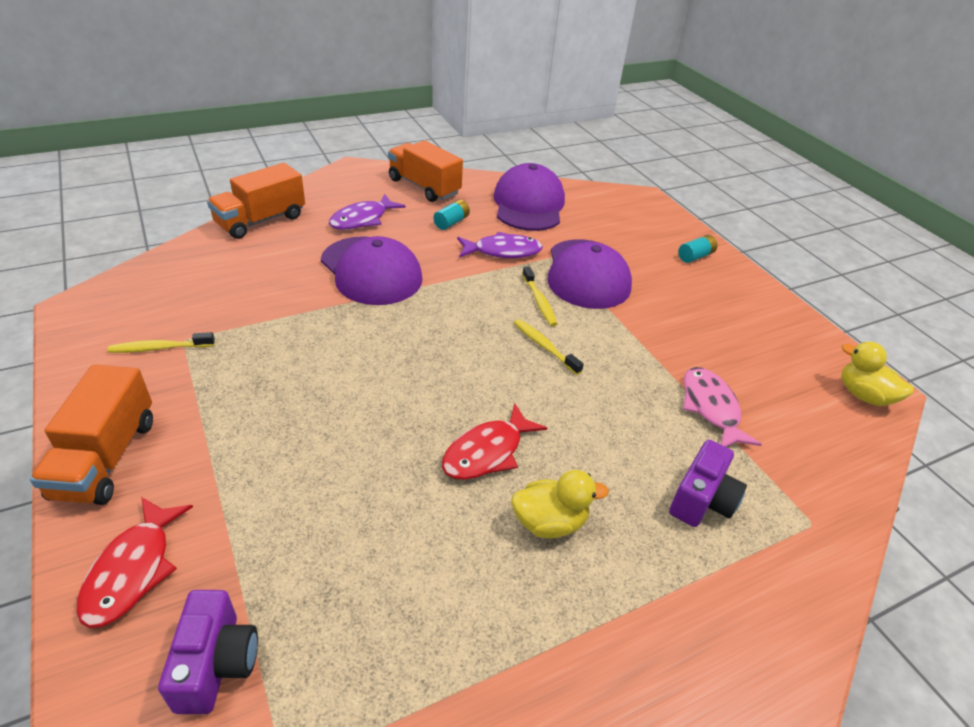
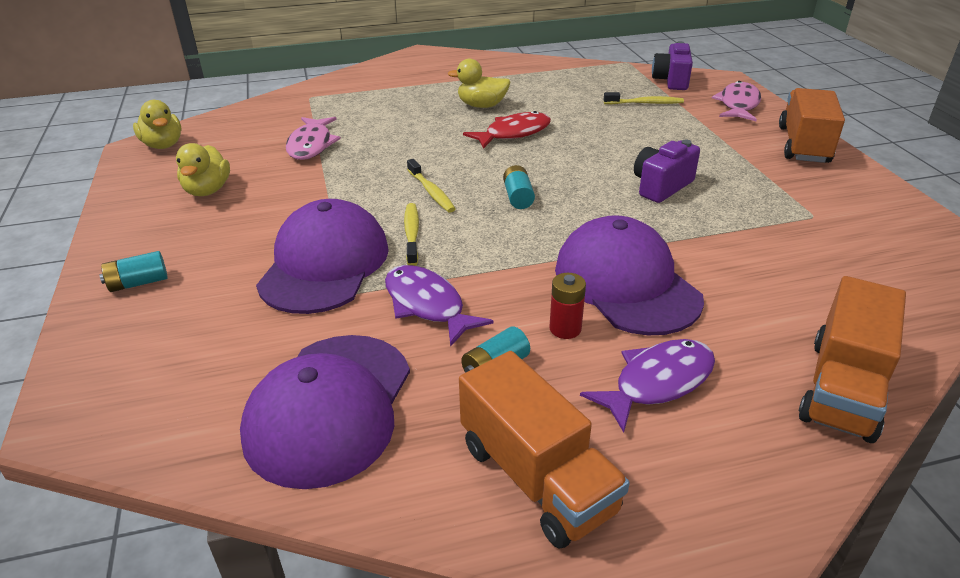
camera: 165 degrees left, 5 degrees down
(133, 570) = (738, 104): red fish -> pink fish
(160, 348) = (832, 210): yellow toothbrush -> yellow toothbrush (645, 103)
(261, 220) = (842, 388): orange truck -> orange truck turned 150 degrees clockwise
(413, 242) = (565, 329): none -> red battery
(462, 345) = (518, 197): none -> turquoise battery
(503, 251) = (427, 305): purple fish -> purple fish turned 45 degrees clockwise
(702, 500) = (372, 108): purple camera -> purple camera (661, 186)
(744, 335) = (207, 190): none -> yellow duck

